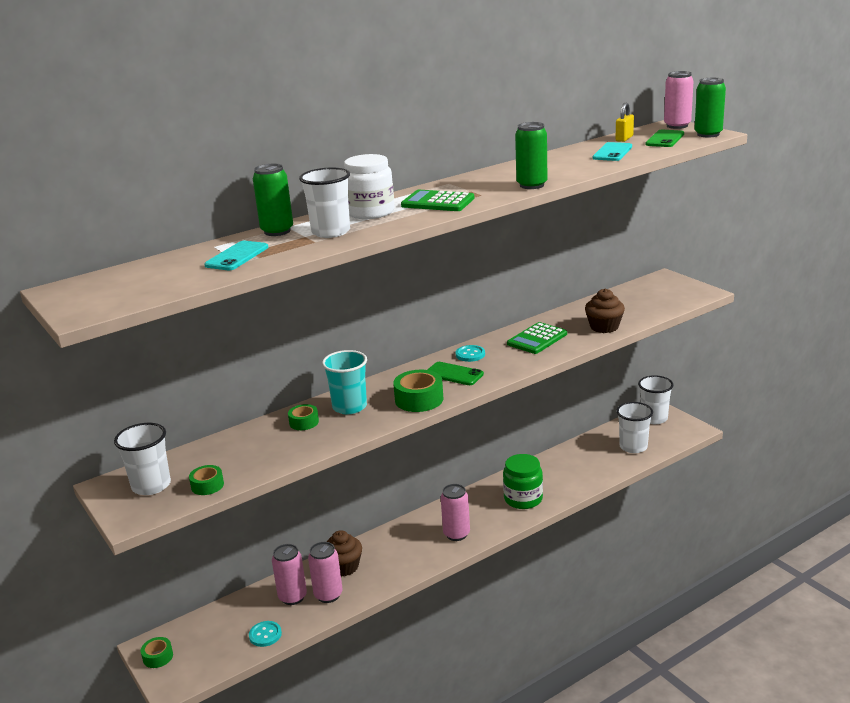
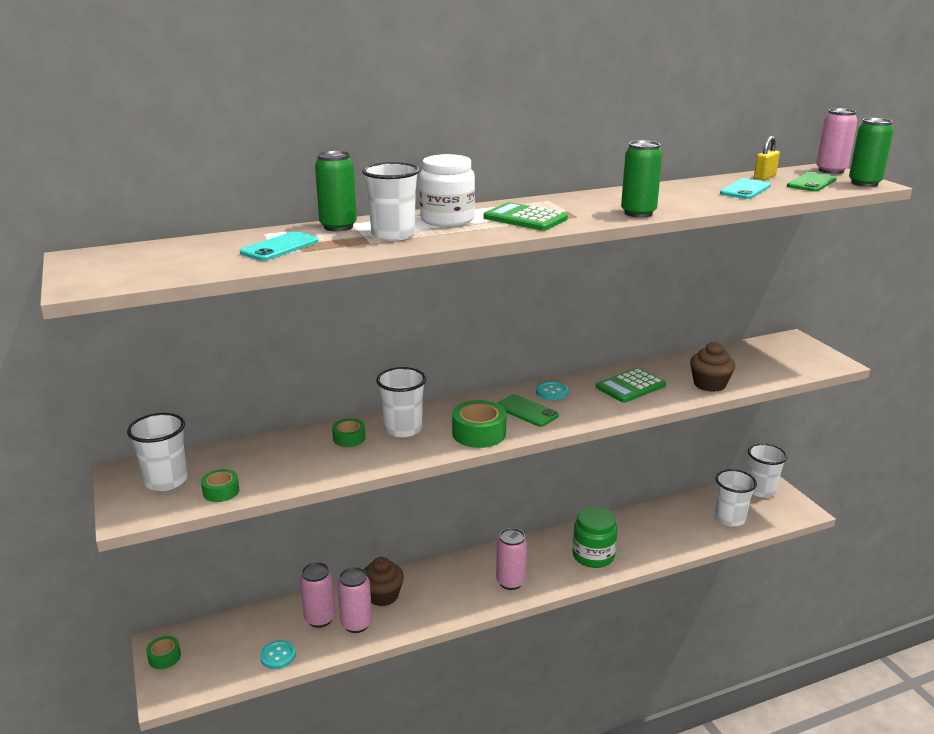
camera: 10 degrees right, 0 degrees up
(349, 407) = (403, 429): turquoise cup -> white cup

